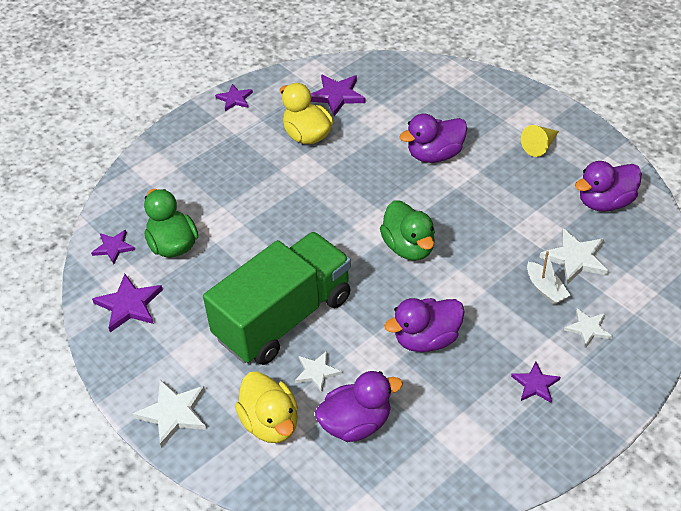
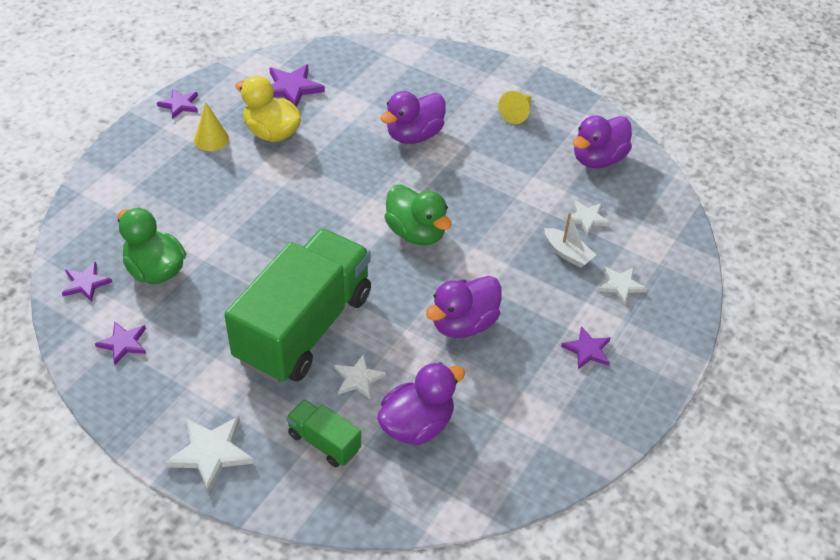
camera: 20 degrees left, 0 degrees up
(129, 305) = (123, 343): purple star -> purple star, size x0.64
(253, 134) = (211, 139): none -> yellow cone
(270, 423) = (324, 442): yellow duck -> green truck
(575, 258) = (587, 218): white star -> white star, size x0.64

